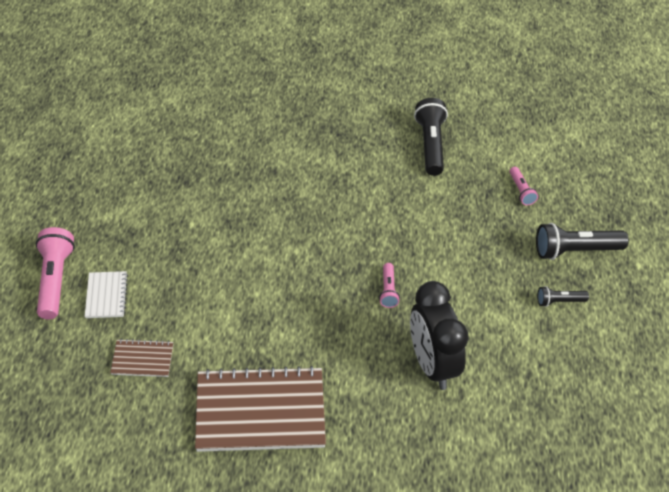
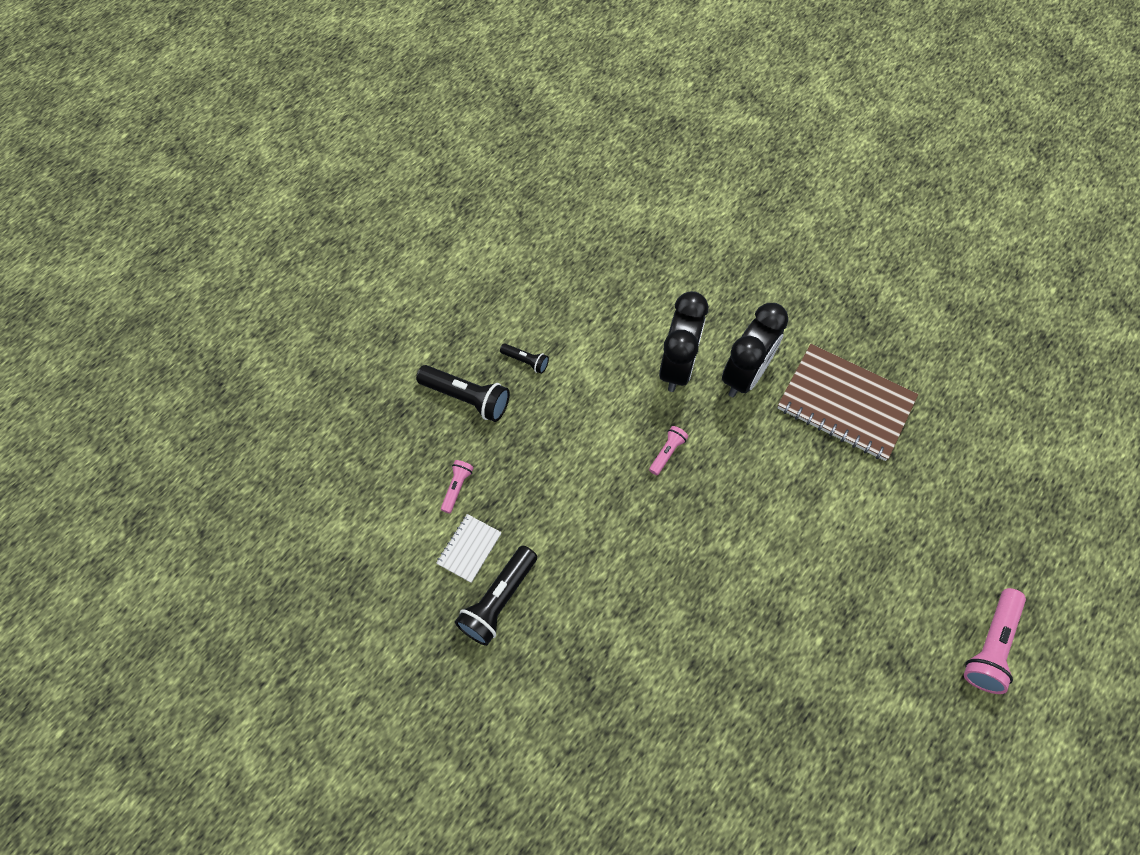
camera: 145 degrees left, 15 degrees up
(106, 296) = (942, 596): white notebook -> white notebook (469, 548)
(142, 359) = (929, 506): brown notebook -> none
(367, 389) = (745, 375): none -> black clock

